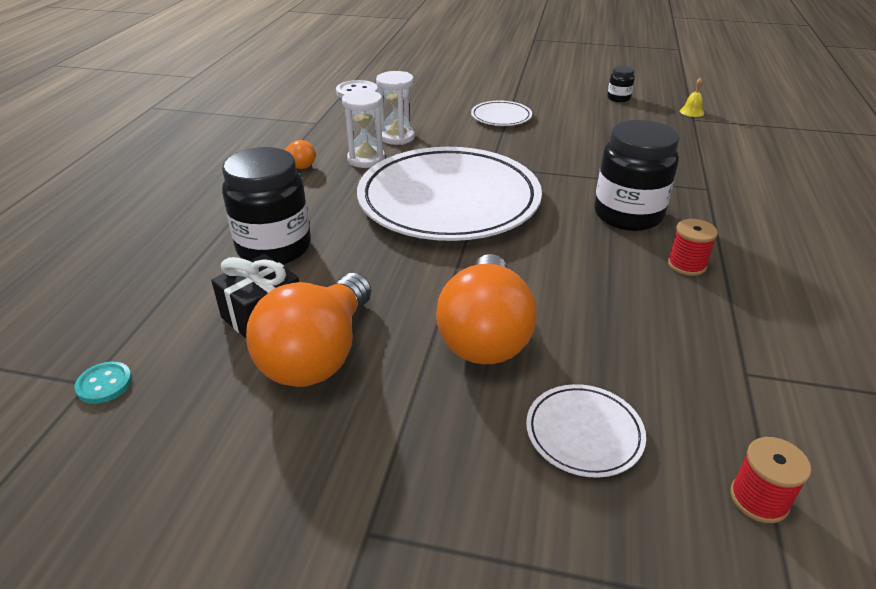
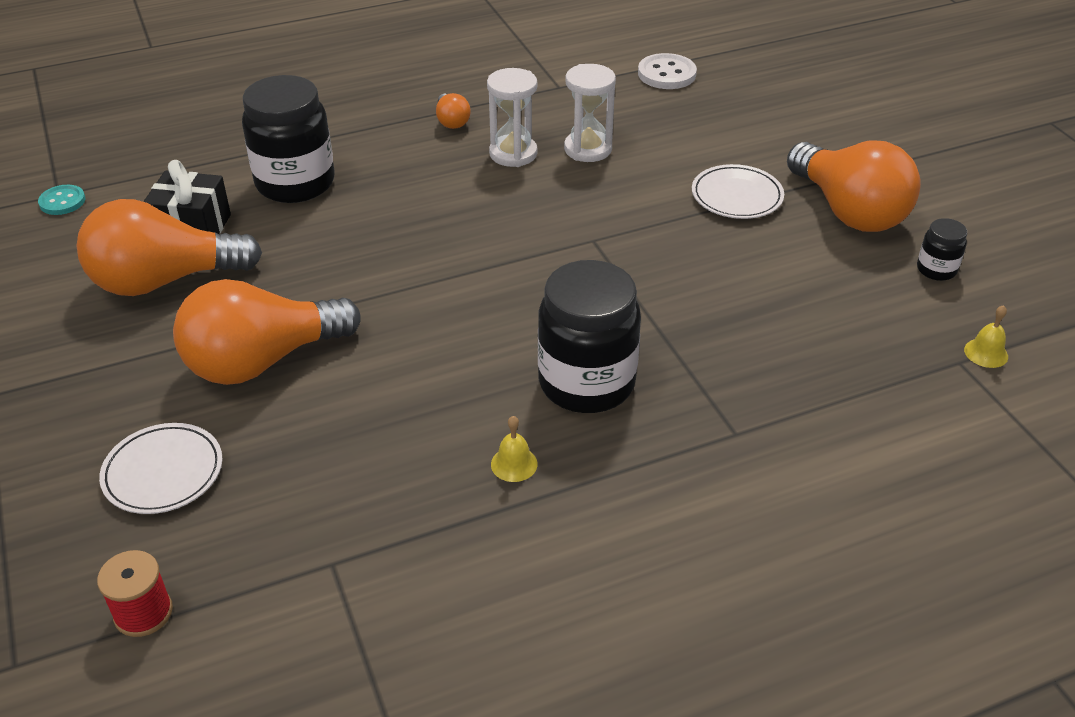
camera: 55 degrees right, 5 degrees up
(449, 200) = (483, 242): white plate -> none
(549, 98) = (848, 211): none -> orange light bulb
(686, 265) = (514, 464): red spool -> yellow bell

